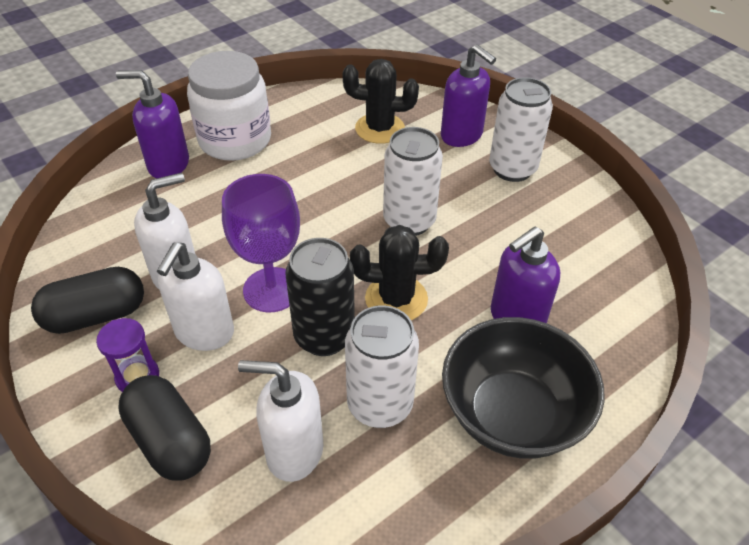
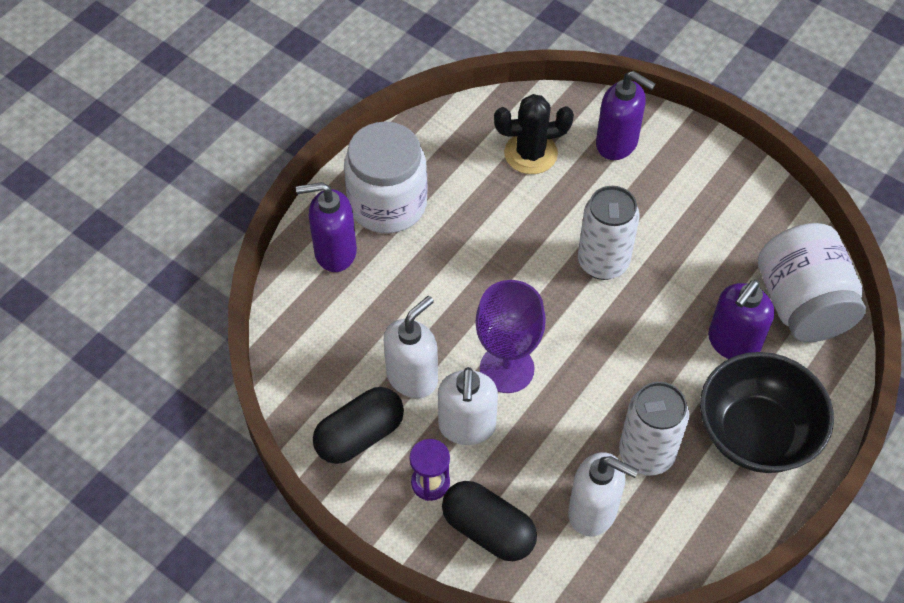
camera: 15 degrees left, 10 degrees up
(294, 451) = (593, 511): white soap dispenser -> white soap dispenser turned 150 degrees counterclockwise
(324, 336) = (574, 403): black can -> none
(396, 299) = (622, 350): black cactus -> none
(512, 169) = (680, 175): white can -> none
(603, 299) = (802, 304): none -> white jar

